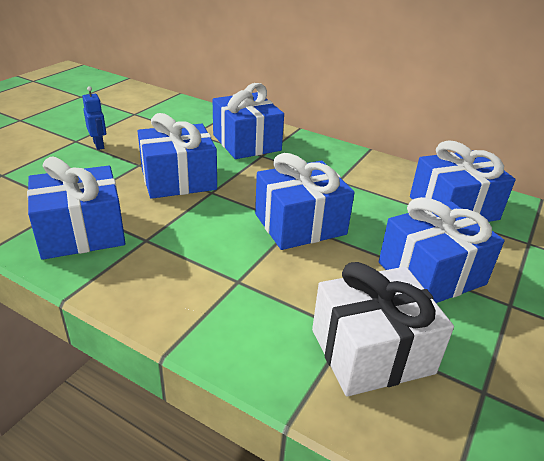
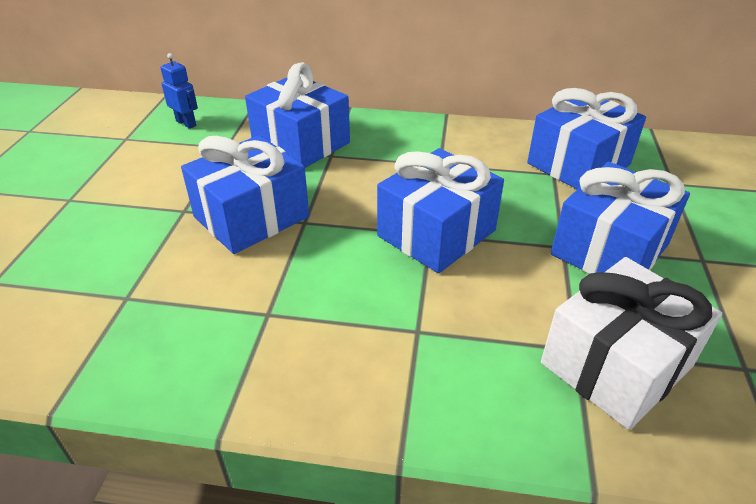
camera: 20 degrees left, 5 degrees up
(81, 232) = (174, 332): blue gift -> none
(99, 145) = (108, 197): blue robot -> blue robot (186, 123)

